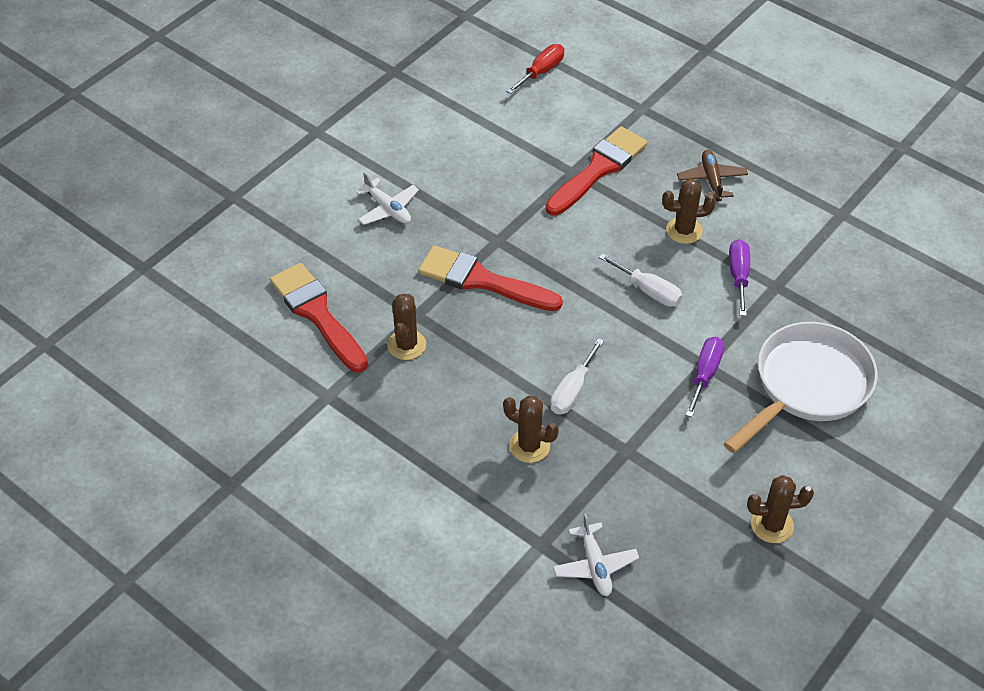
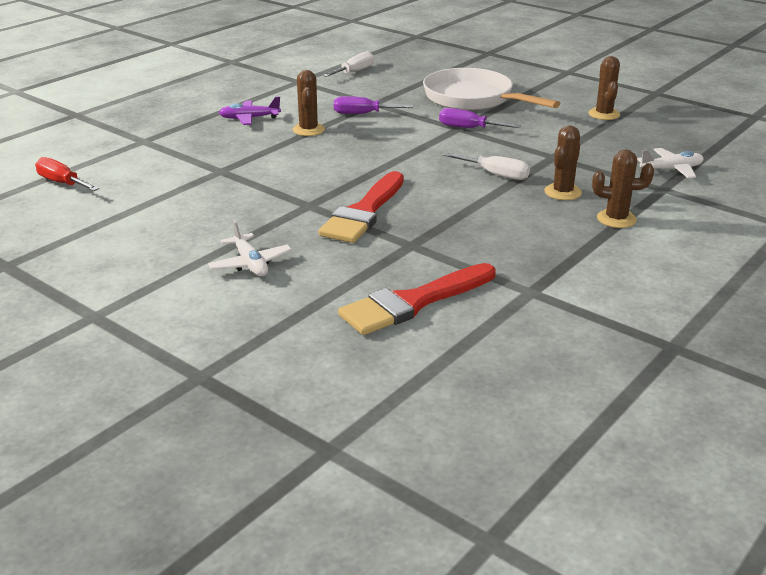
camera: 90 degrees left, 20 degrees down
(388, 209) = (250, 264): white plane -> white plane turned 105 degrees clockwise
(406, 345) = (453, 249): brown cactus -> brown cactus (616, 219)
(598, 169) = (221, 160): red brush -> none
(648, 291) = (378, 144): white screwdriver -> white screwdriver (354, 72)
(711, 180) = (249, 118): brown plane -> purple plane

